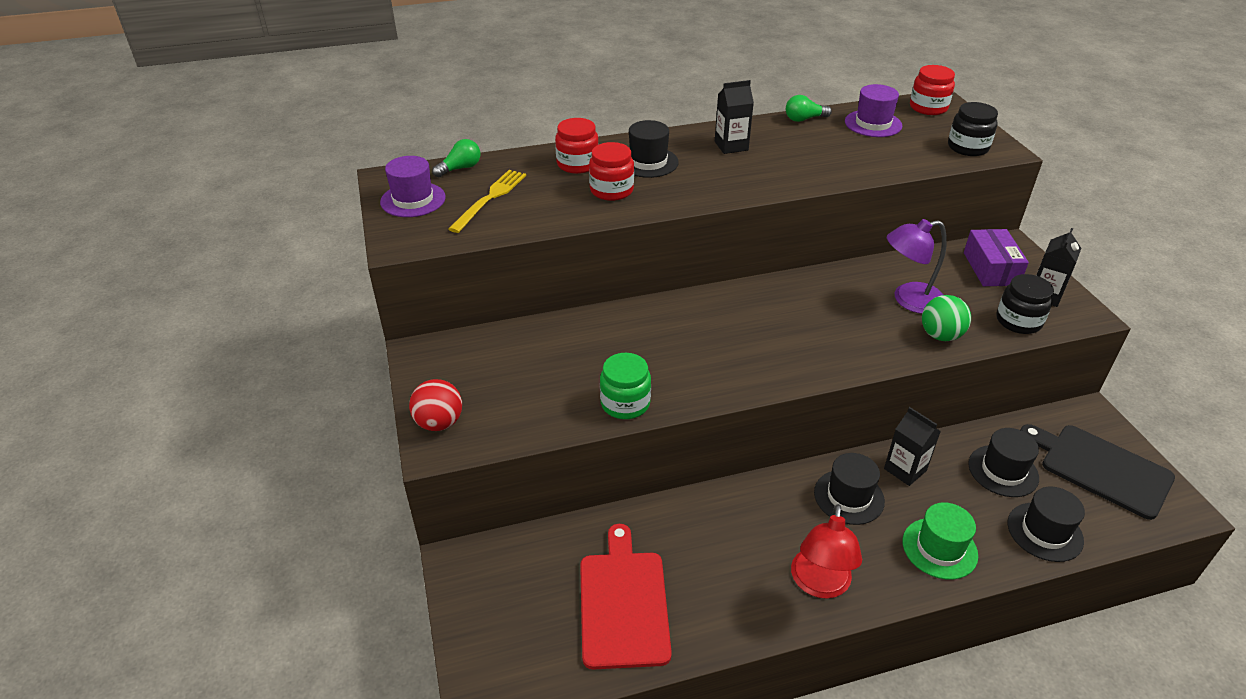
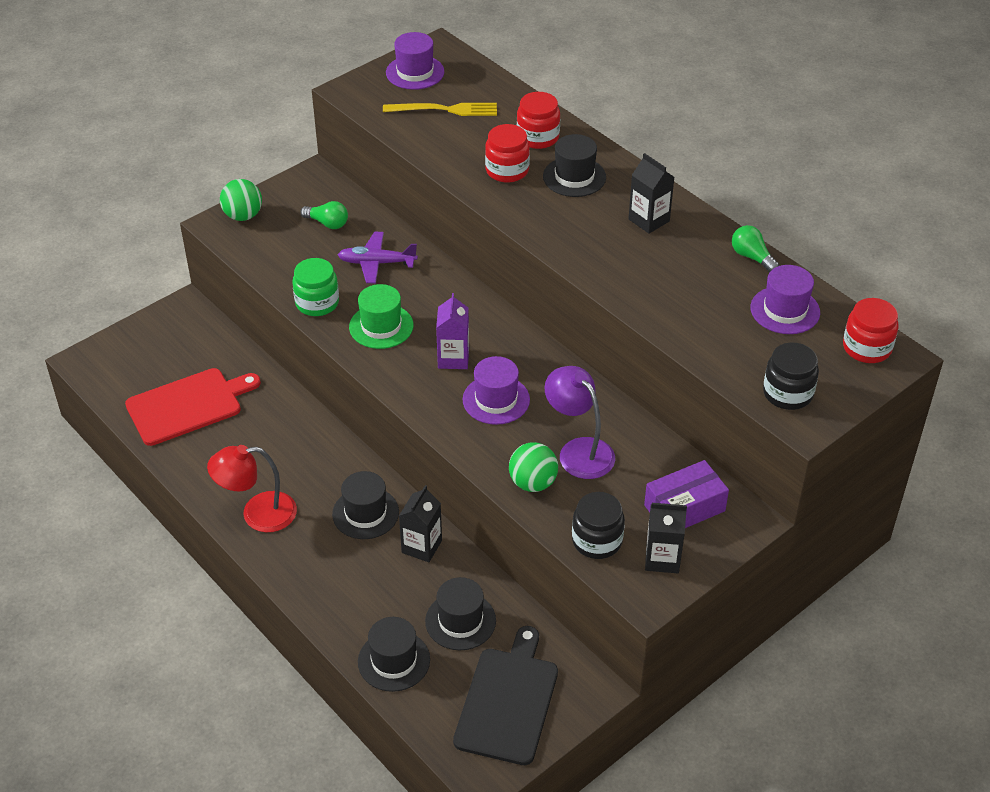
camera: 65 degrees right, 5 degrees up
(439, 423) = (243, 216): red ball -> green ball
(460, 168) = (481, 77): green light bulb -> green light bulb (327, 223)
(593, 346) = (376, 263): none -> purple plane
(759, 336) = (453, 358): none -> purple carton
(827, 326) = (496, 400): none -> purple hat
(939, 548) = (335, 586): green hat -> green hat (381, 326)

